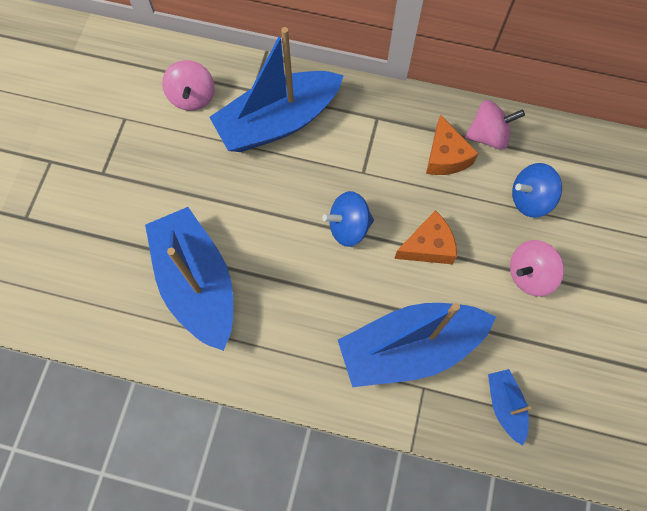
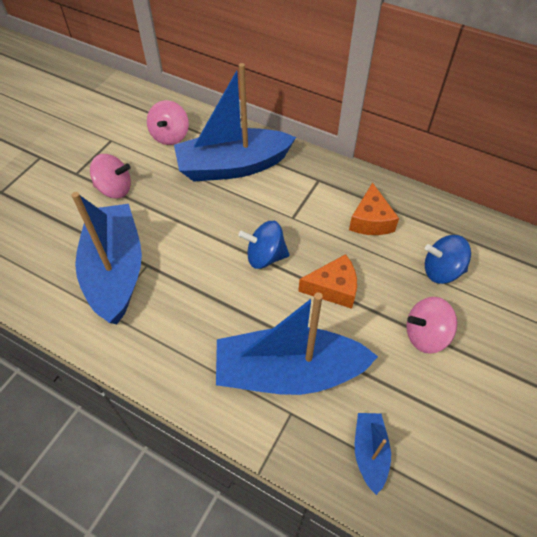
camera: 15 degrees right, 15 degrees down
(488, 136) = (414, 213): pink spinning top -> pink spinning top (115, 189)

